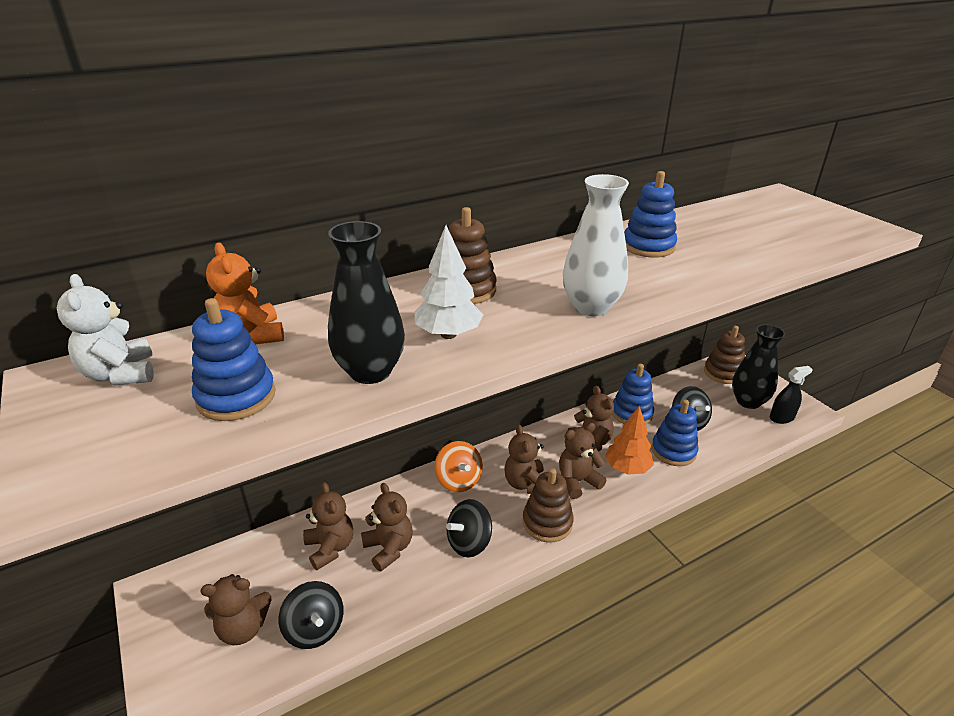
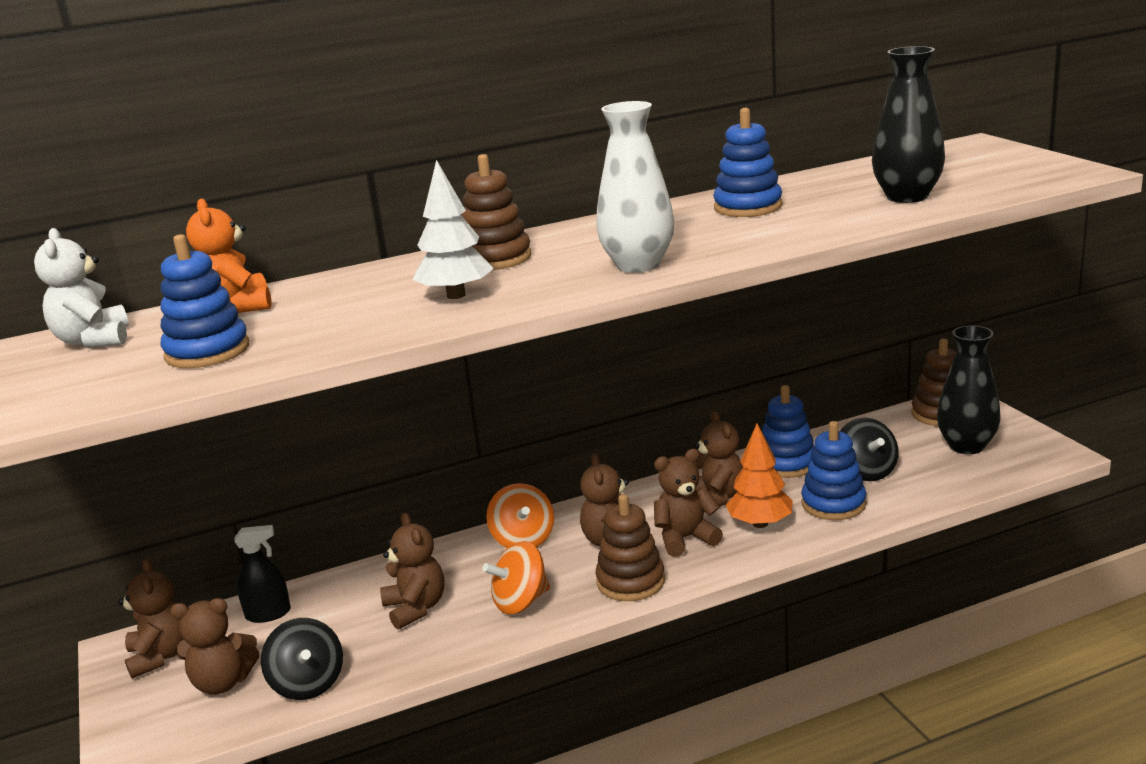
camera: 10 degrees right, 10 degrees down
(330, 548) = (342, 608): brown teddy bear -> brown teddy bear (160, 656)
(370, 371) = (355, 327): black vase -> black vase (907, 197)
(469, 542) = (520, 602): black spinning top -> orange spinning top
(781, 418) = (1011, 463): black spray bottle -> black spray bottle (268, 614)

